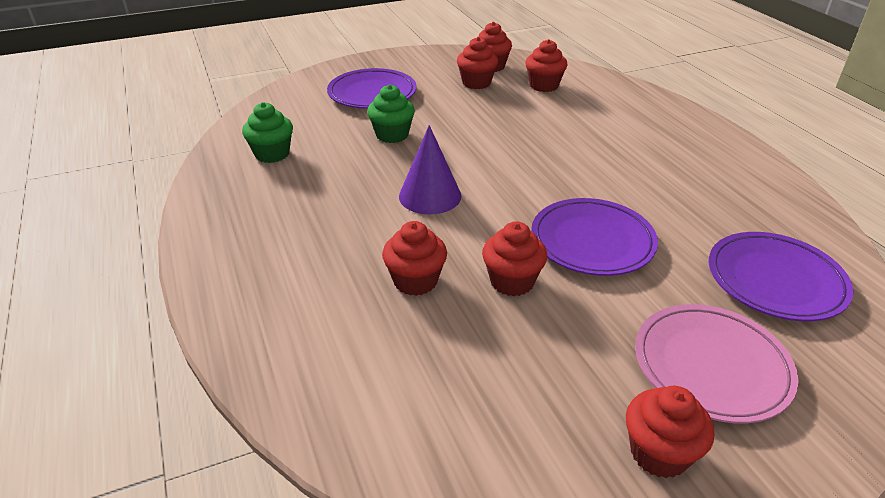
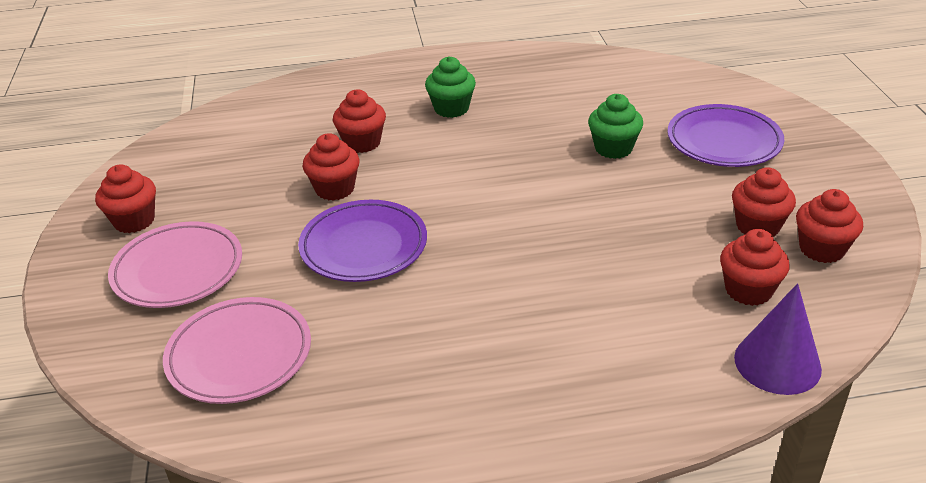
camera: 105 degrees right, 0 degrees up
(272, 154) = (587, 81): green cupcake -> green cupcake (451, 108)
(430, 196) = (482, 161): purple cone -> purple cone (777, 363)
(775, 281) = (239, 355): purple plate -> pink plate

